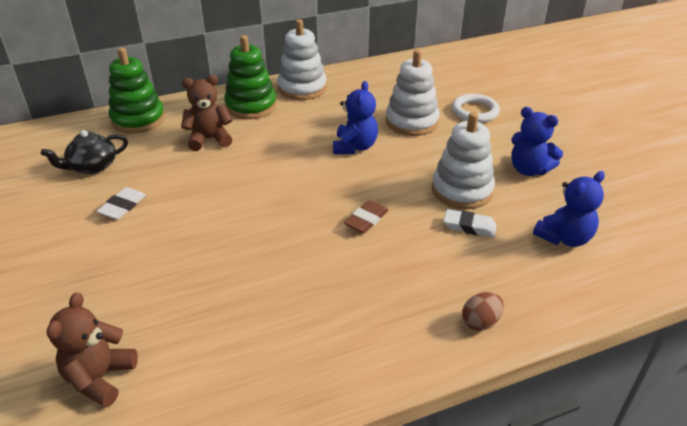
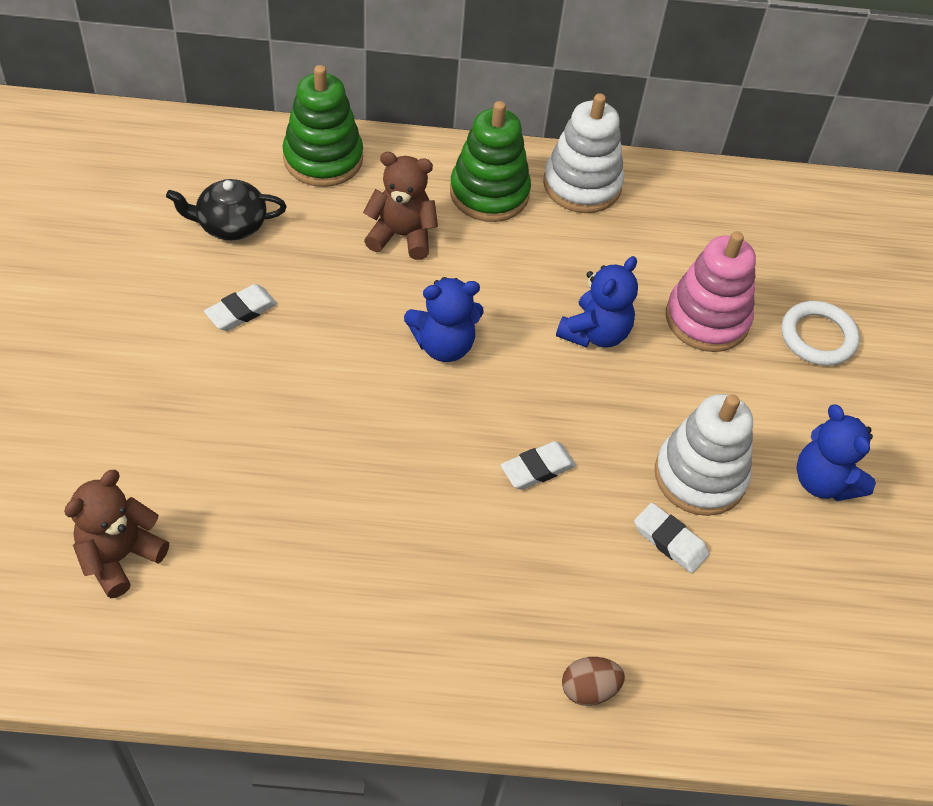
camera: 20 degrees right, 15 degrees up
(366, 220) = (537, 468): brown eraser -> white eraser
(411, 122) = (707, 319): white stacking toy -> pink stacking toy
(564, 238) = (790, 618): blue teddy bear -> blue teddy bear (443, 345)

